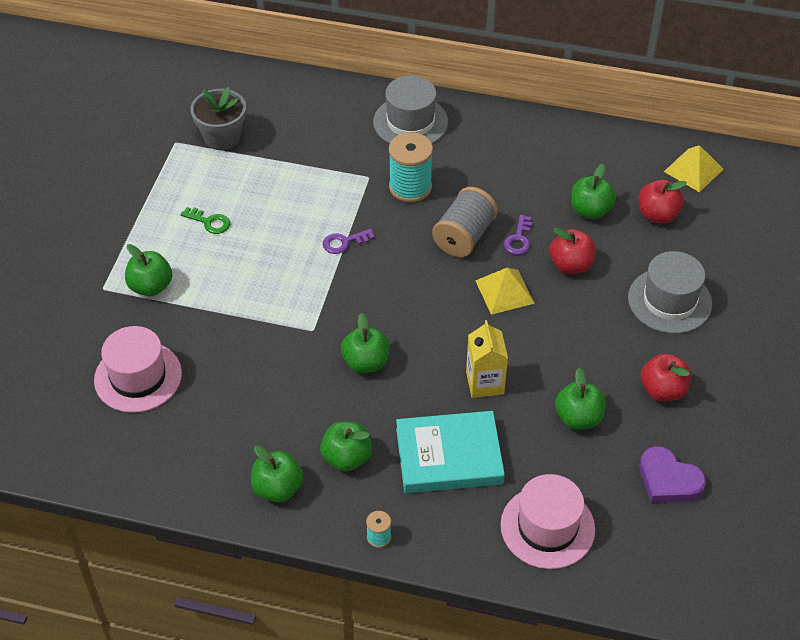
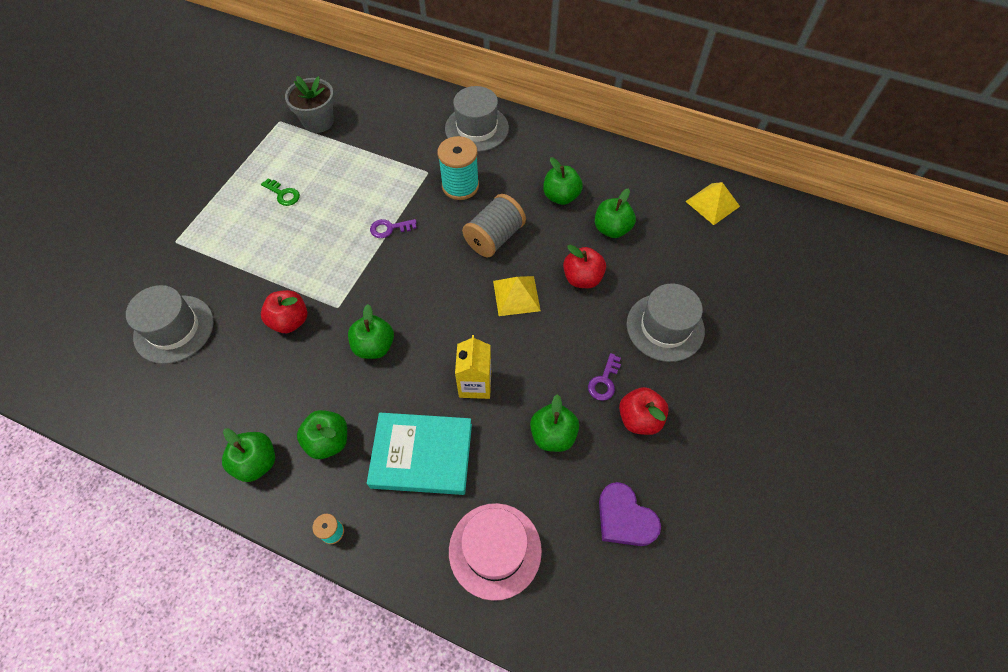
camera: 10 degrees right, 10 degrees up
(138, 377) = (174, 329): pink hat -> grey hat
(151, 286) = (215, 245): green apple -> green apple (561, 196)
(518, 239) = (541, 247): purple key -> purple key (604, 381)
(657, 215) = (671, 241): red apple -> red apple (290, 321)

